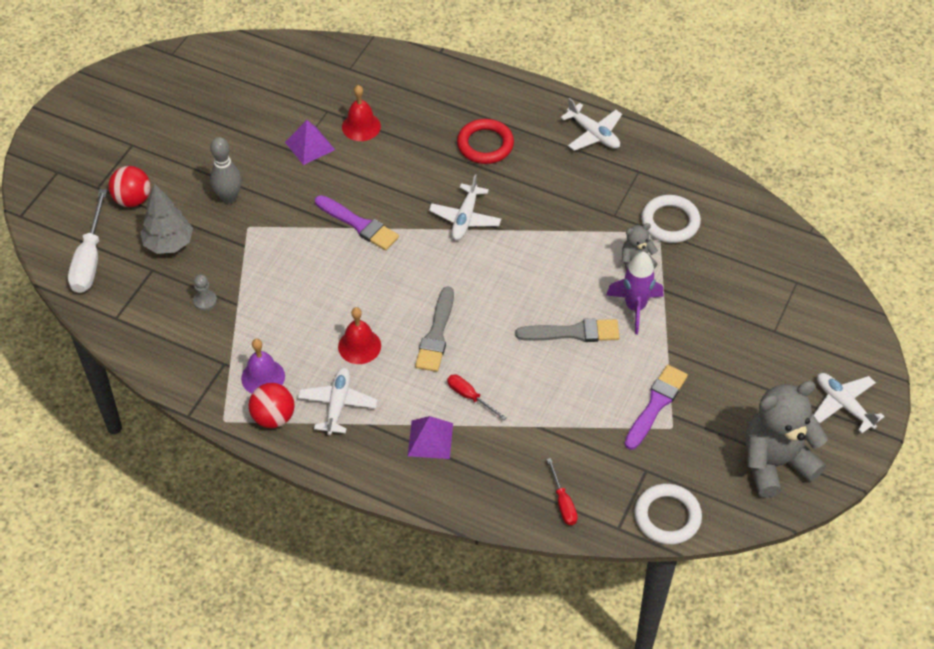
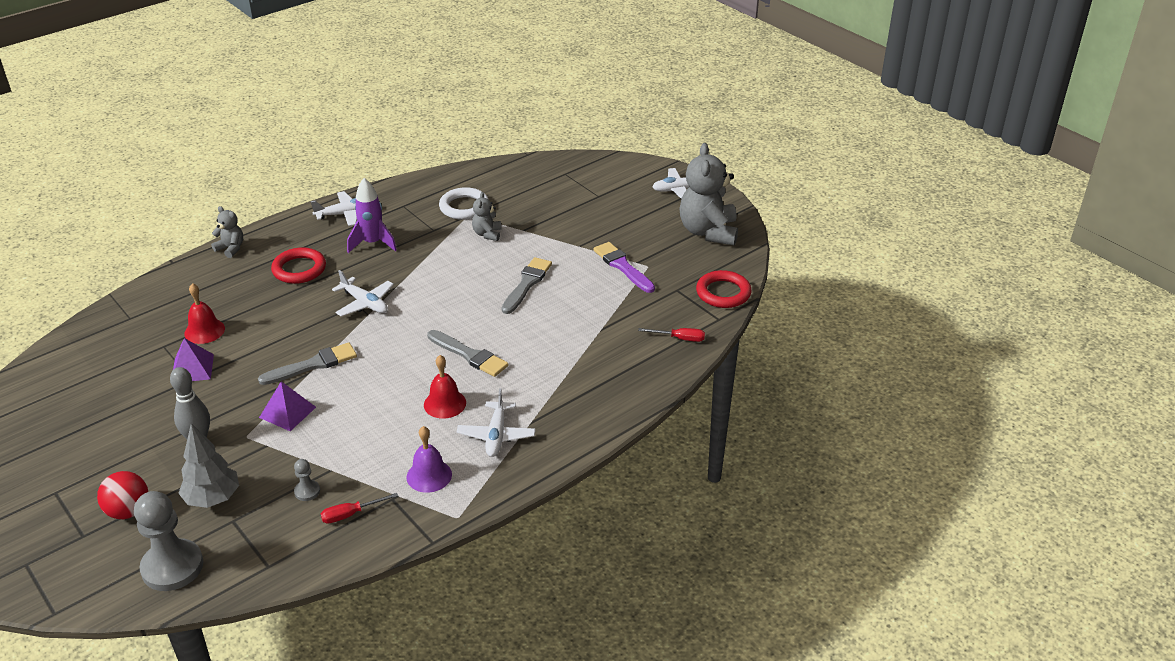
camera: 65 degrees left, 15 degrees down
(90, 259) = (172, 567): white screwdriver -> grey pawn
(273, 417) = (479, 481): red ball -> none
(338, 404) = (496, 435): white plane -> white plane turned 120 degrees counterclockwise
(359, 224) = (313, 365): purple brush -> grey brush
(430, 439) = (572, 391): purple pyramid -> purple pyramid (287, 412)
(470, 397) = (546, 356): red screwdriver -> red screwdriver (351, 514)
(484, 80) = (231, 248): none -> grey teddy bear
(635, 307) = (528, 248): purple rocket -> purple rocket (373, 243)
(667, 517) = (723, 293): white ring -> red ring

